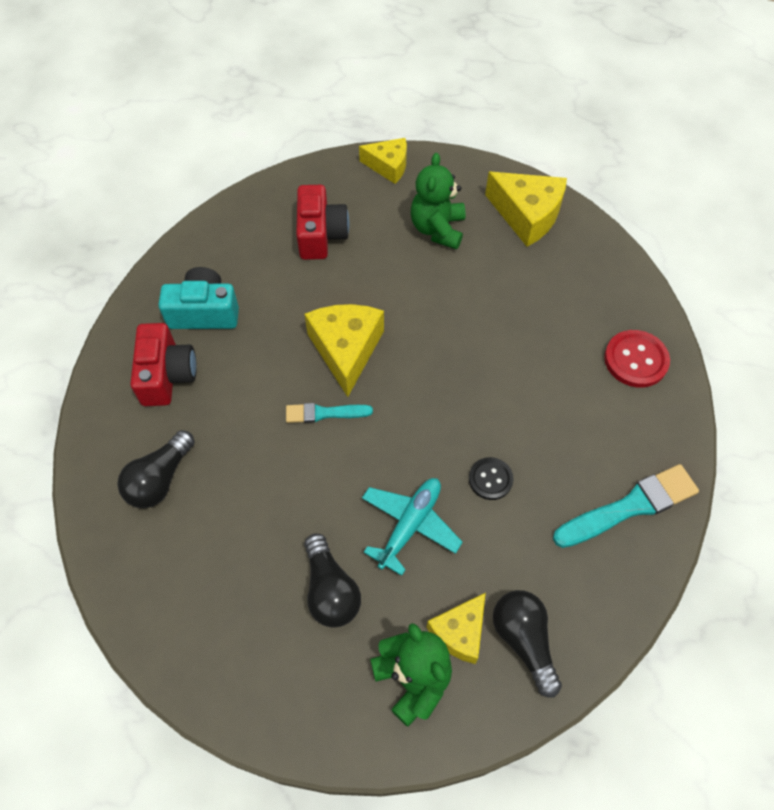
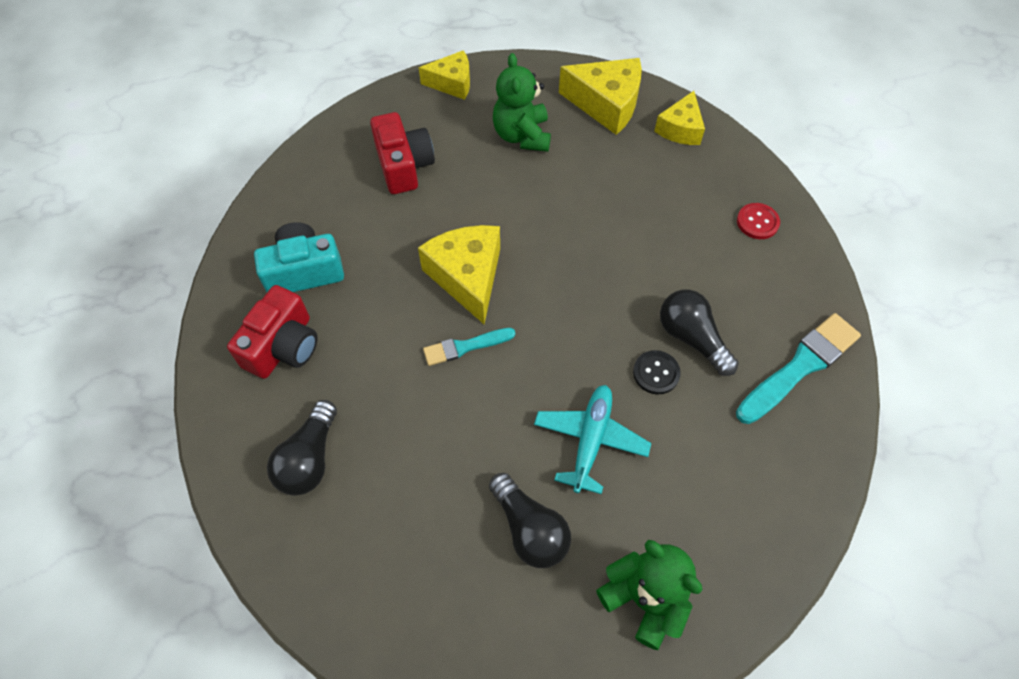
camera: 15 degrees left, 0 degrees up
(167, 375) = (283, 346): red camera -> red camera turned 45 degrees clockwise
(459, 632) = (676, 537): yellow cheese -> yellow cheese (680, 129)
(524, 640) = (742, 527): black light bulb -> black light bulb (692, 338)
(636, 360) = (757, 222): red button -> red button, size x0.65

